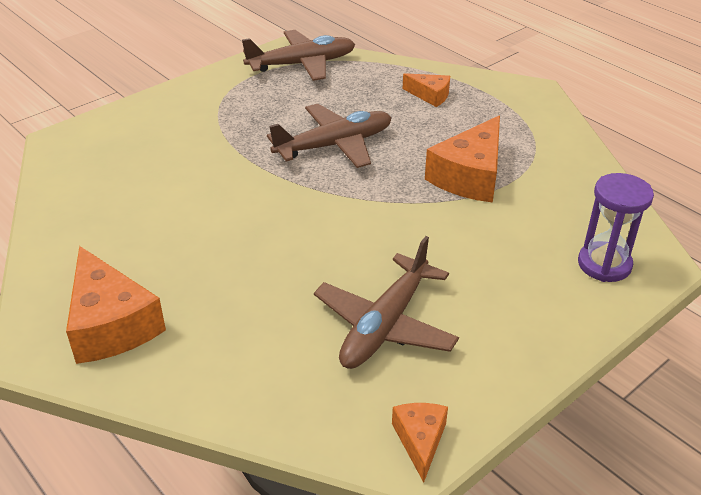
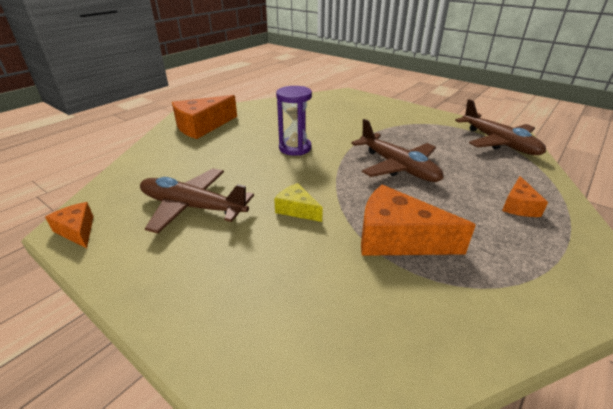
camera: 80 degrees right, 5 degrees down
(409, 235) = (297, 209): none -> yellow cheese
(420, 440) = (77, 230): orange cheese -> orange cheese turned 120 degrees counterclockwise
(604, 264) = (279, 352): purple hourglass -> purple hourglass (295, 148)

